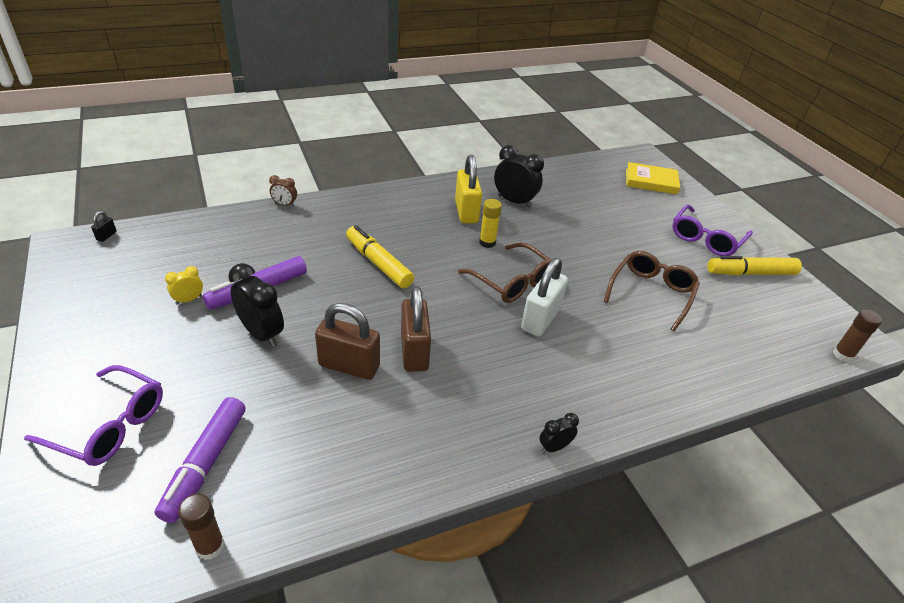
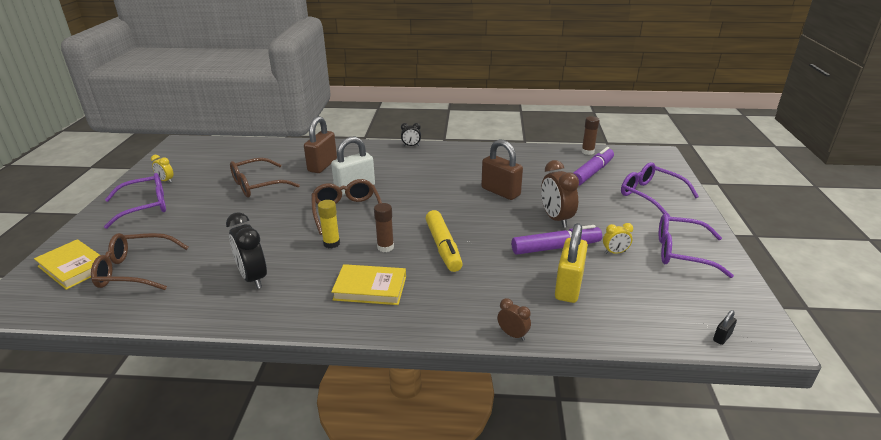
camera: 150 degrees left, 10 degrees down
(104, 319) = (682, 252): none -> purple glasses
(262, 334) = (556, 219): black clock -> brown clock
(414, 351) = (454, 190): brown padlock -> brown padlock (322, 165)
(416, 213) = (370, 288): none -> yellow book
(466, 212) = (317, 277): yellow padlock -> yellow padlock (568, 287)
(606, 188) = (135, 270): none -> brown glasses
(750, 273) = (166, 181): yellow marker -> yellow clock
(842, 355) = (205, 141): brown glue stick -> brown glue stick (385, 247)

